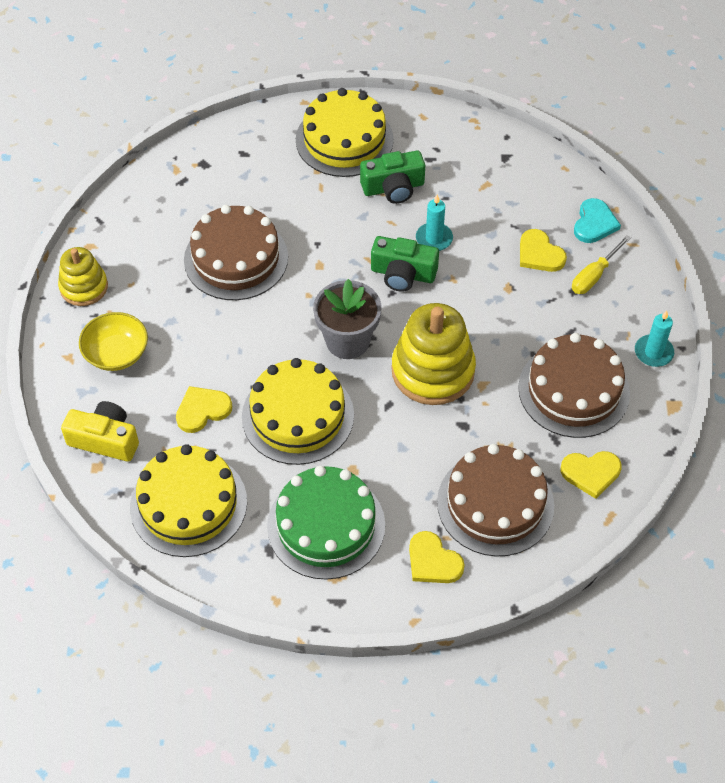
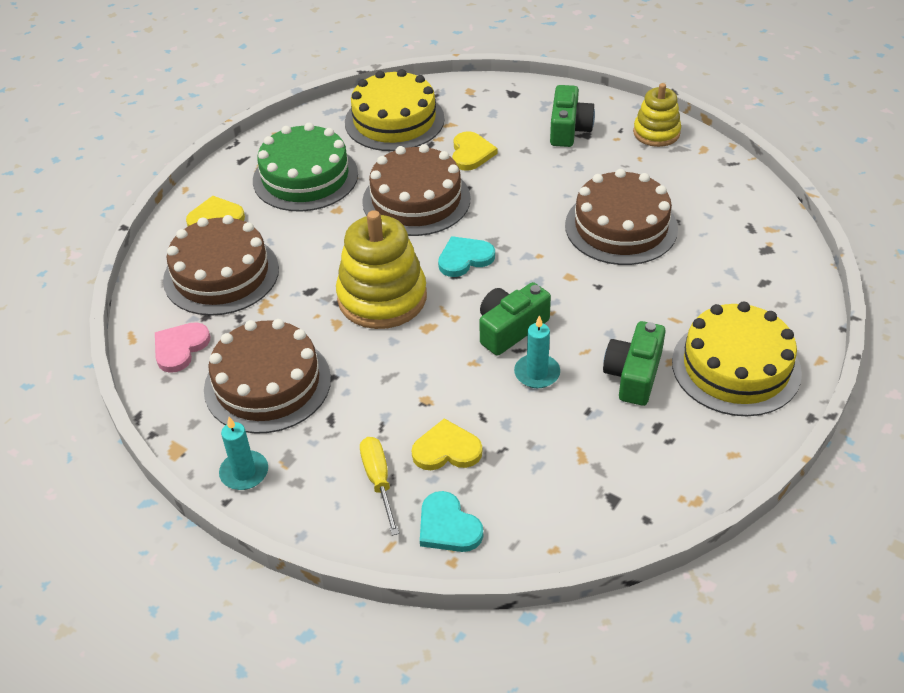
camera: 125 degrees right, 10 degrees down
(105, 440) = (490, 100): yellow camera -> none
(116, 353) = (568, 129): yellow bowl -> green camera
(298, 416) = (416, 200): yellow cake -> brown cake
(347, 341) = (464, 258): grey flower pot -> turquoise heart
(591, 473) = (180, 348): yellow heart -> pink heart

